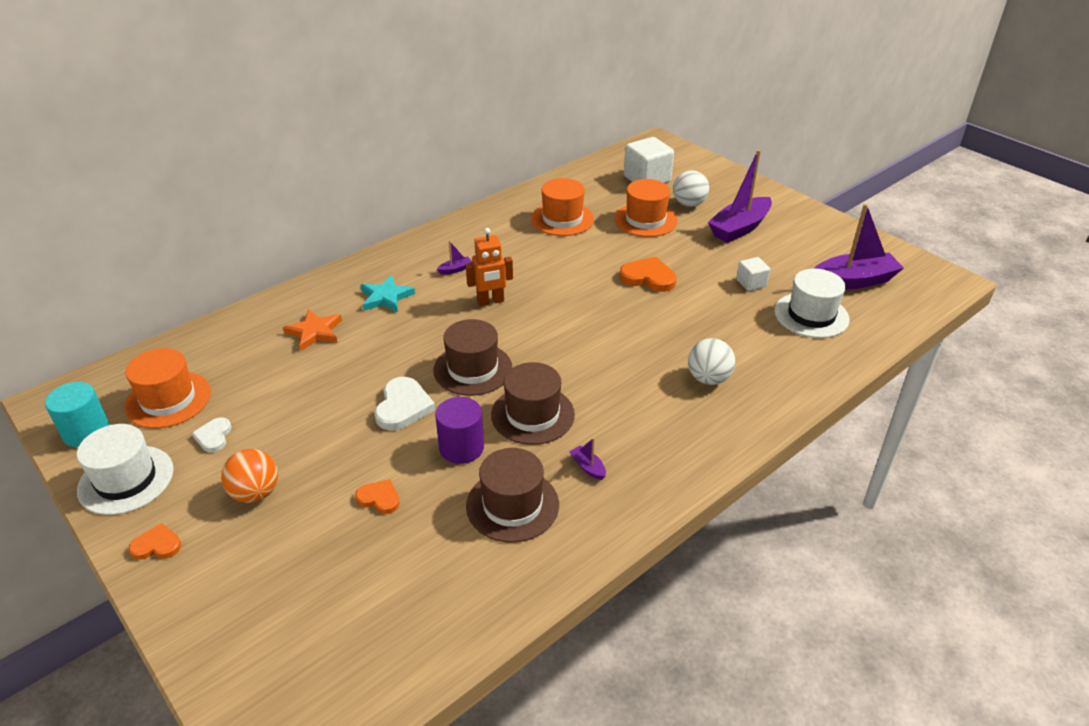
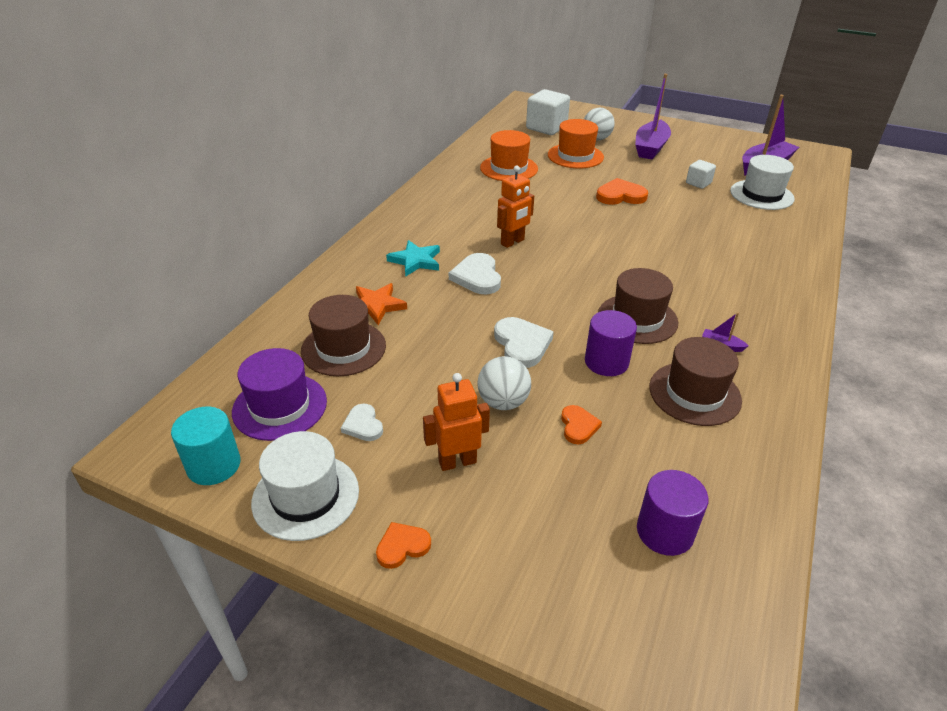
camera: 25 degrees left, 0 degrees up
(168, 399) = (280, 406): orange hat -> purple hat
(255, 493) = (457, 461): orange ball -> orange robot
(361, 615) = (665, 532): none -> purple cylinder
(379, 498) = (578, 426): orange heart -> orange heart turned 90 degrees clockwise
(425, 328) = (477, 277): none -> white heart
(455, 269) = (457, 225): purple boat -> none
(473, 369) = (551, 297): brown hat -> brown hat (343, 348)
(708, 378) = (739, 255): white ball -> white ball (503, 402)

